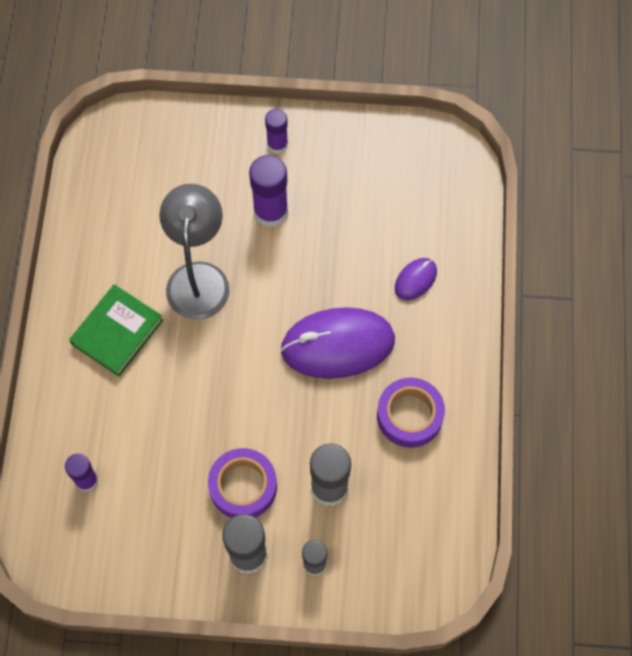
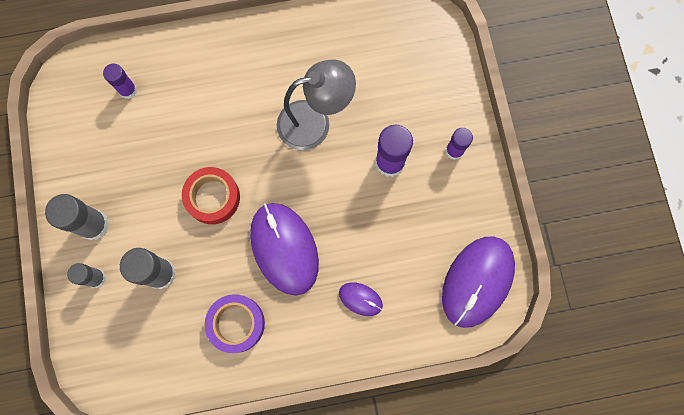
camera: 75 degrees right, 10 degrees up
(117, 332) = (252, 75): green book -> none
(243, 486) = (147, 206): purple tape -> none
(254, 409) = (213, 197): none -> red tape
(426, 162) = (477, 281): none -> purple mouse

